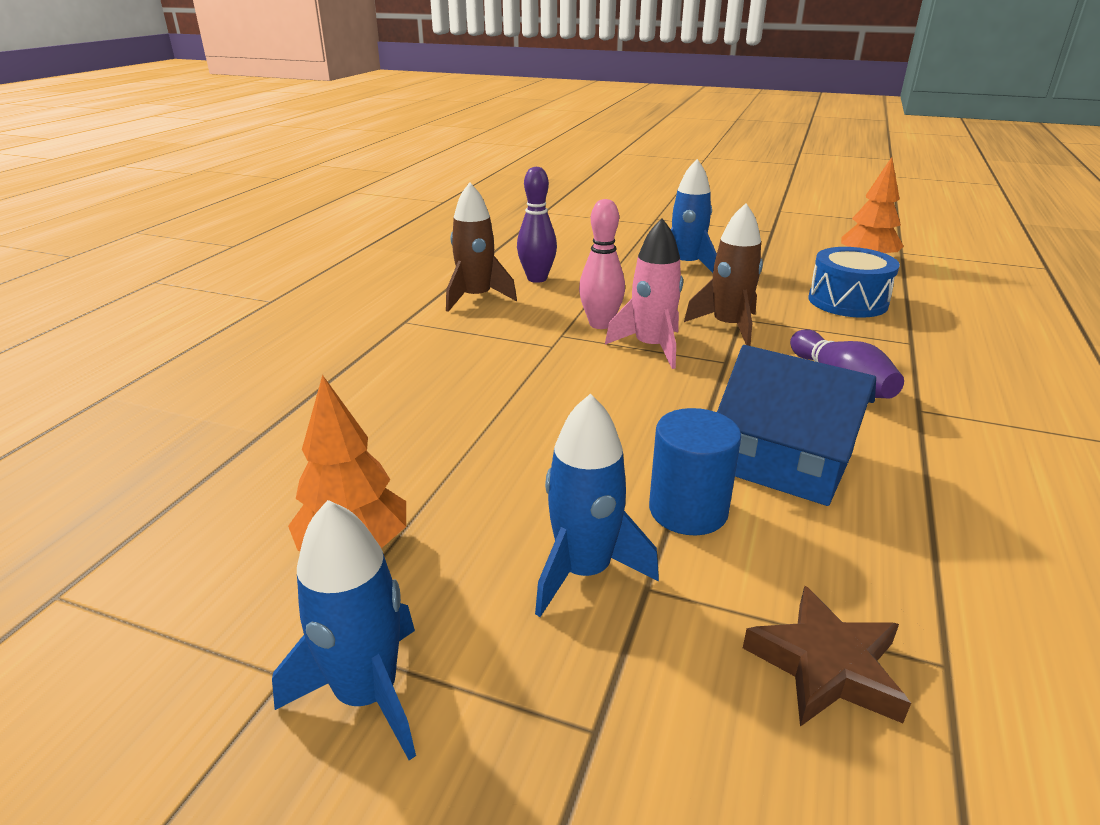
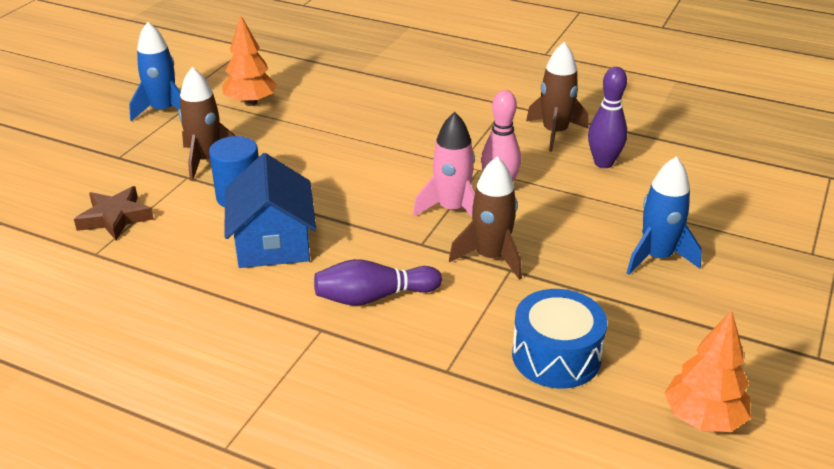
camera: 95 degrees right, 5 degrees up
(584, 571) = (206, 160): blue rocket -> brown rocket
(785, 462) = (273, 242): blue house -> blue house turned 45 degrees counterclockwise

